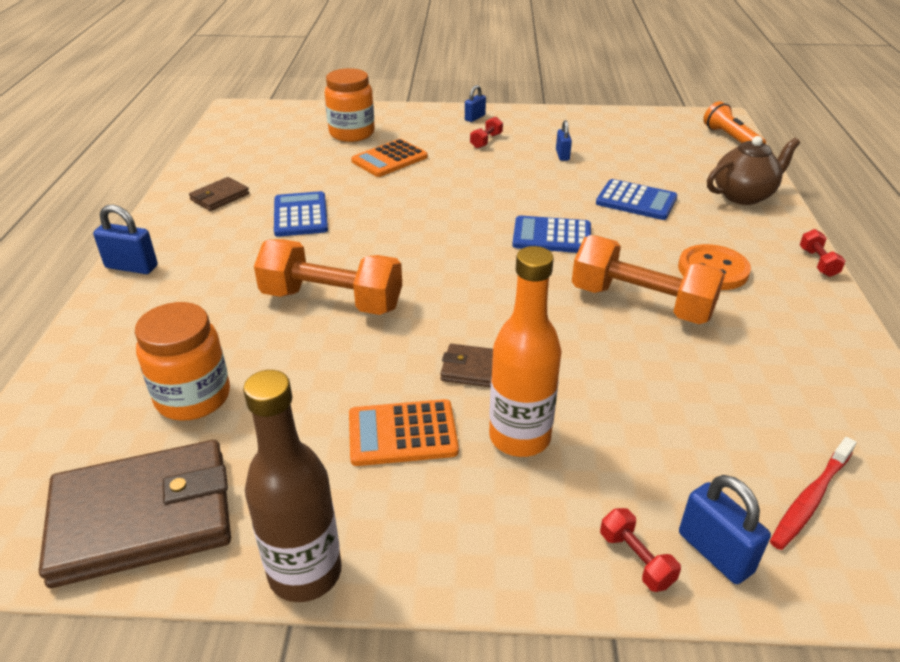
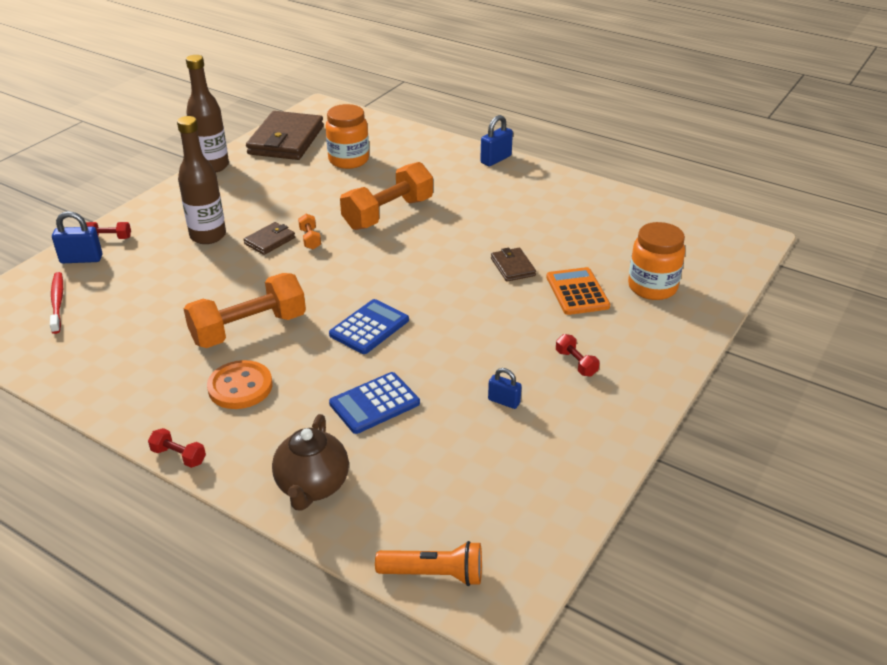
camera: 120 degrees right, 0 degrees up
(220, 197) = (569, 201): brown wallet -> brown wallet (513, 267)
(300, 215) = (510, 226): blue calculator -> none
(402, 433) = (254, 206): orange calculator -> none
(441, 337) = (310, 239): none -> orange dumbbell
(475, 118) = (643, 379): blue padlock -> none
(519, 437) = (208, 236): orange bottle -> brown bottle

